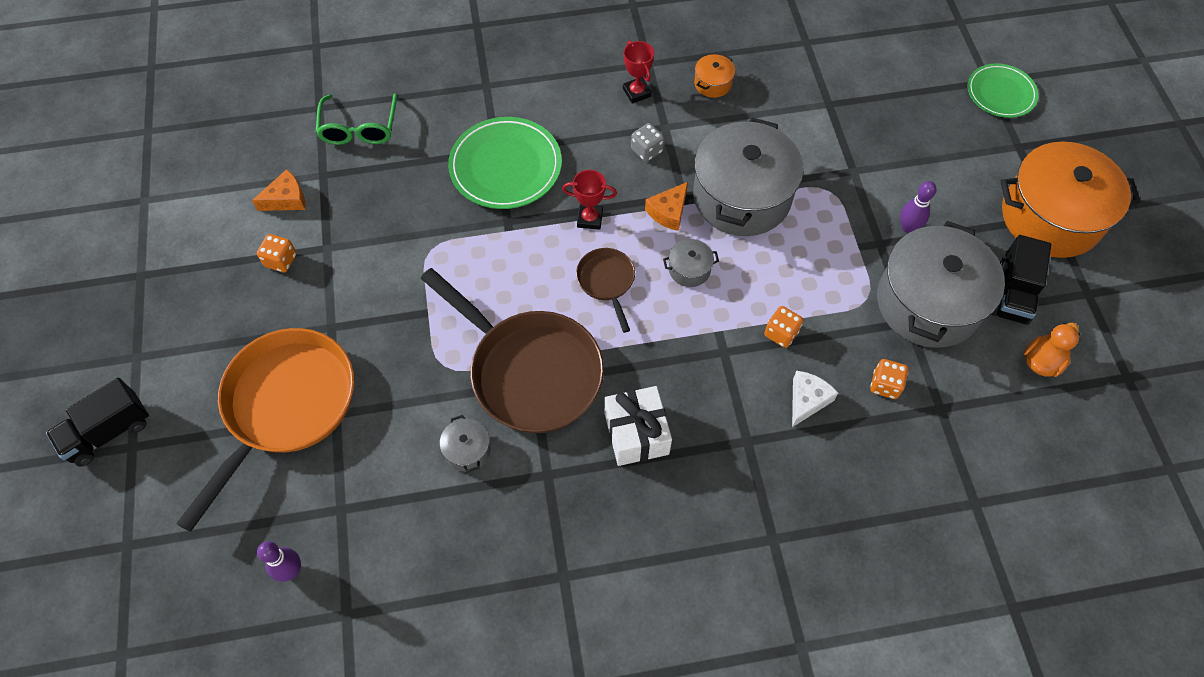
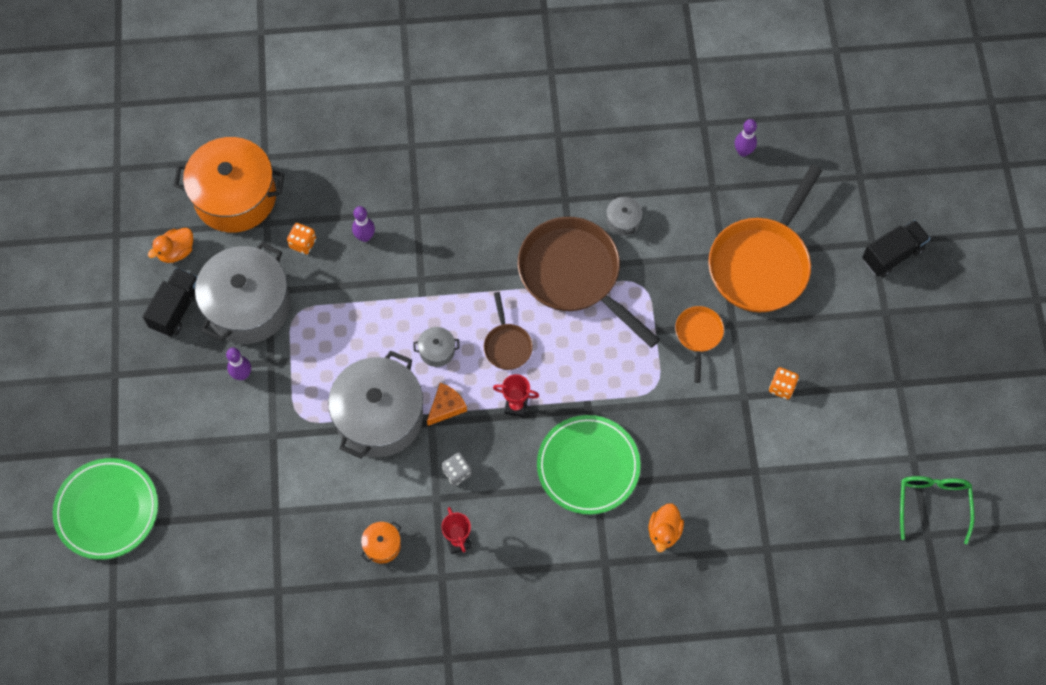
camera: 175 degrees left, 5 degrees up
(287, 199) = (784, 448): orange cheese -> none
(359, 128) = (726, 521): green glasses -> green glasses (932, 504)
(375, 310) = (698, 335): none -> orange pan
(425, 114) = (664, 532): none -> orange duck
(636, 433) = (497, 223): white gift -> none
(781, 333) = (373, 290): orange dice -> none
(807, 400) = (365, 237): white cheese -> purple bowling pin
(1000, 93) = (107, 510): green plate -> green plate, size x1.56
(1050, 217) = (116, 374): orange pot -> orange pot (235, 197)

